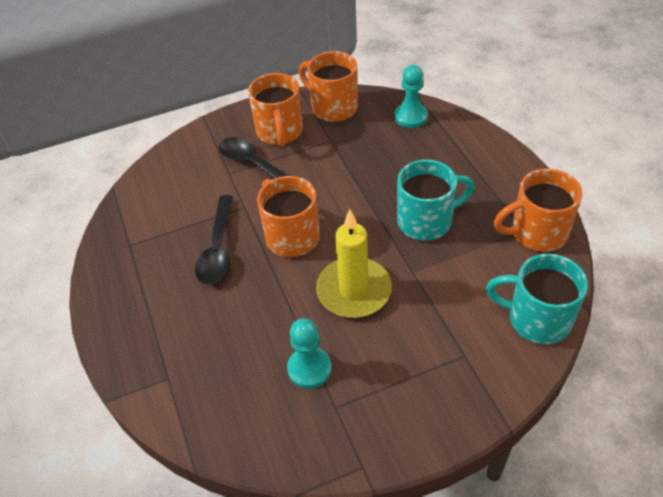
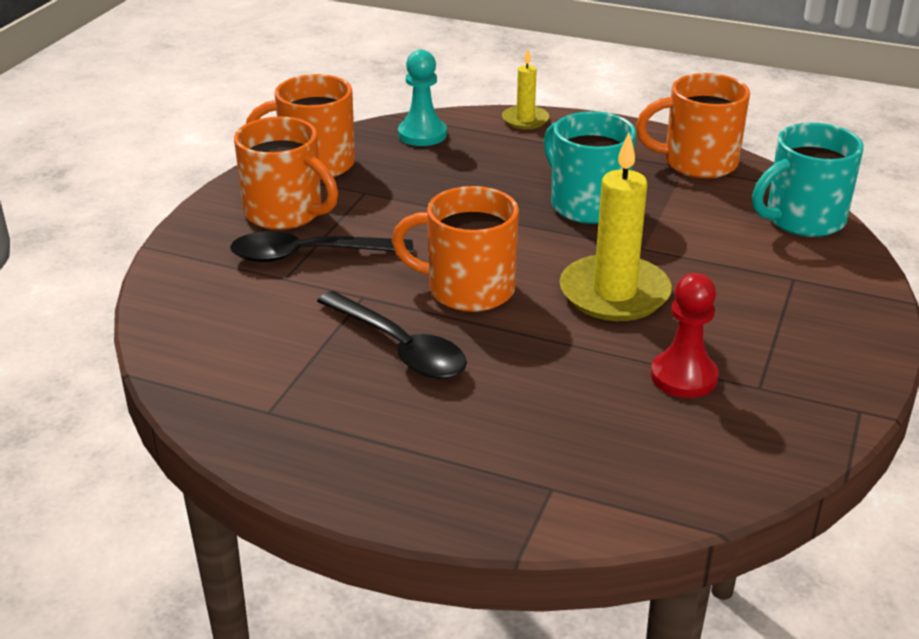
camera: 50 degrees left, 15 degrees down
(309, 368) = (683, 376): turquoise pawn -> red pawn
(426, 221) = (586, 204): turquoise mug -> turquoise mug turned 60 degrees counterclockwise
(481, 138) = (525, 120): none -> yellow candle
(536, 233) = (697, 163): orange mug -> orange mug turned 60 degrees clockwise

